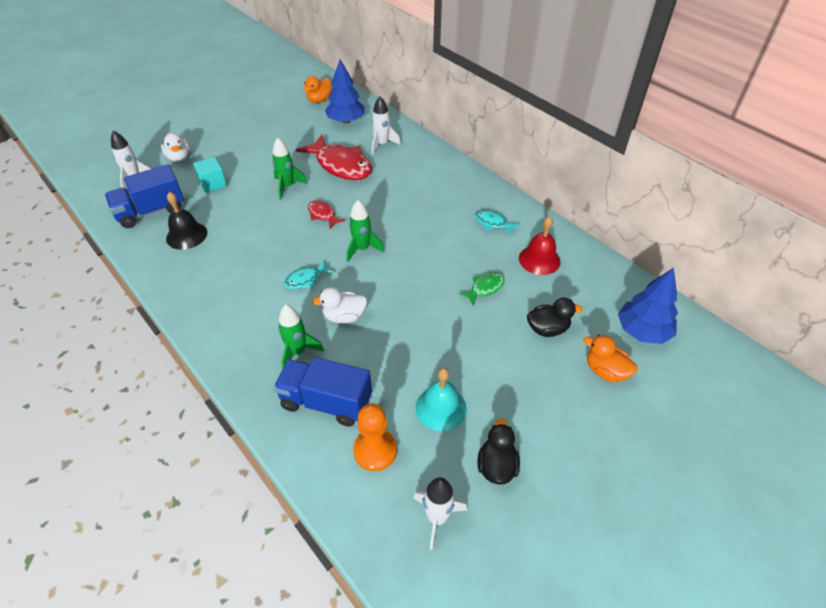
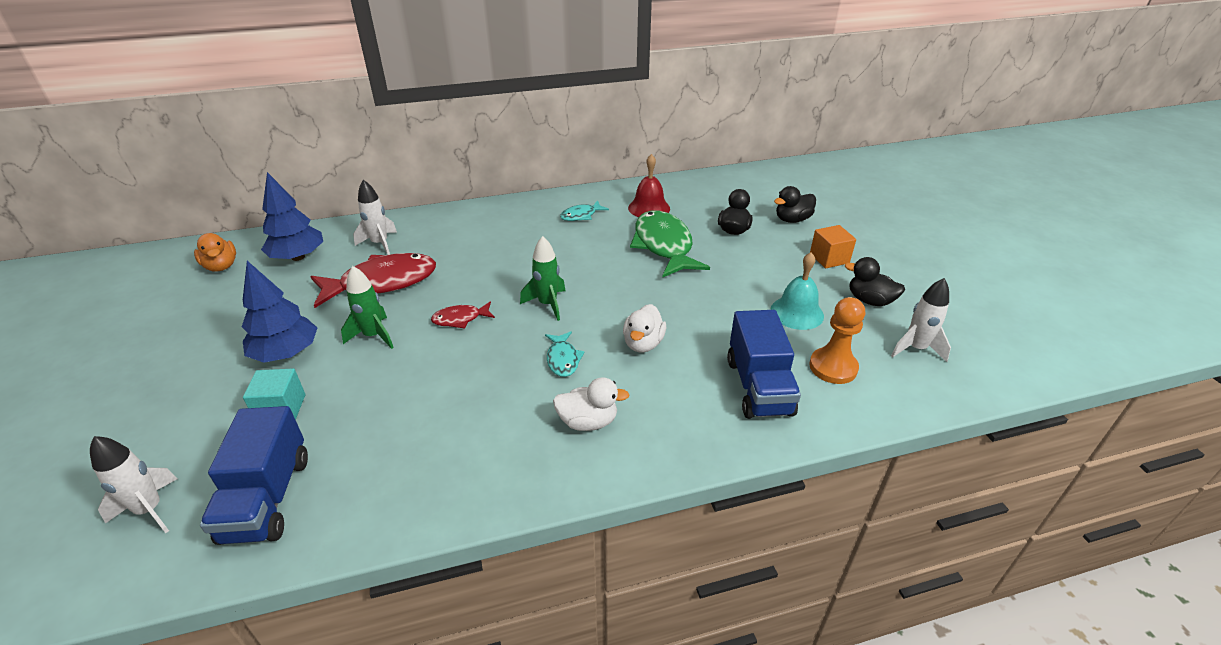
camera: 65 degrees left, 10 degrees down
(179, 157) = (161, 438): white duck -> white duck (588, 422)
(186, 235) = (373, 461): black bell -> none
(297, 352) = (676, 393): green rocket -> none
(326, 402) = (759, 387): blue truck -> blue truck turned 45 degrees counterclockwise
(485, 288) = (664, 246): green fish -> green fish, size x2.09
(552, 417) = (829, 258): none -> orange cube
(605, 371) = (792, 219): orange duck -> black duck
(642, 331) = (760, 191): blue tree -> blue tree (286, 353)

